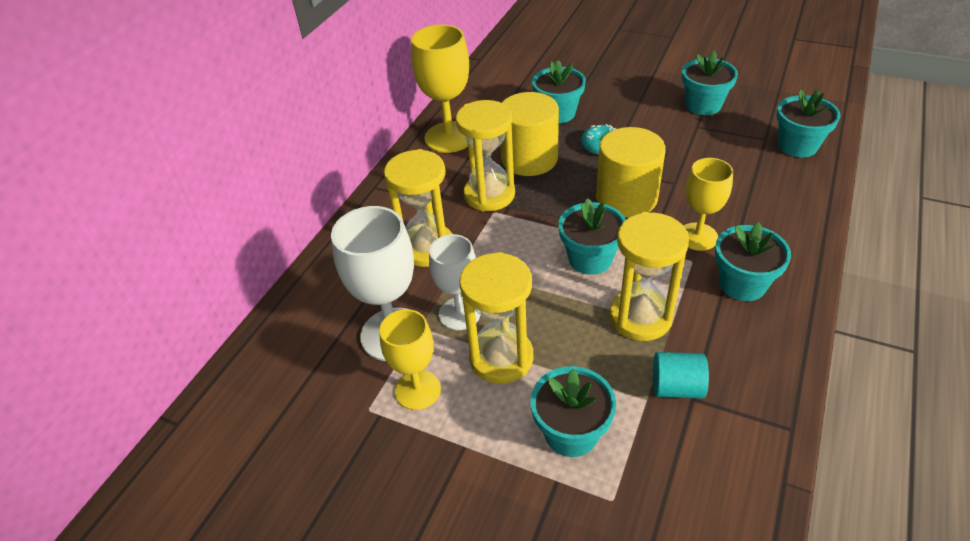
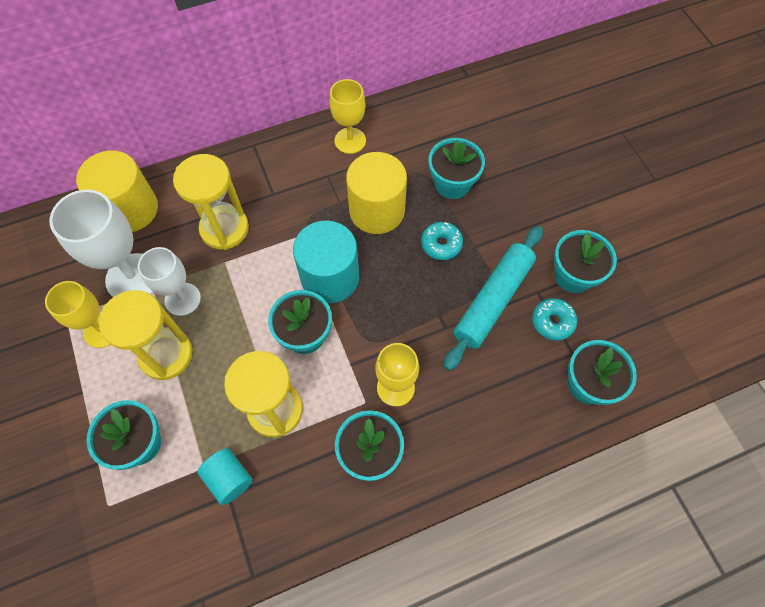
camera: 40 degrees right, 20 degrees up
(449, 137) = (350, 141): yellow goblet -> yellow goblet, size x0.65
(489, 195) = (312, 219): yellow hourglass -> none
(555, 215) = (330, 277): none -> turquoise cylinder
(626, 198) = (394, 308): yellow cylinder -> yellow cylinder (130, 209)
(679, 149) = (493, 300): none -> turquoise rolling pin
(729, 133) = (552, 322): none -> turquoise donut

